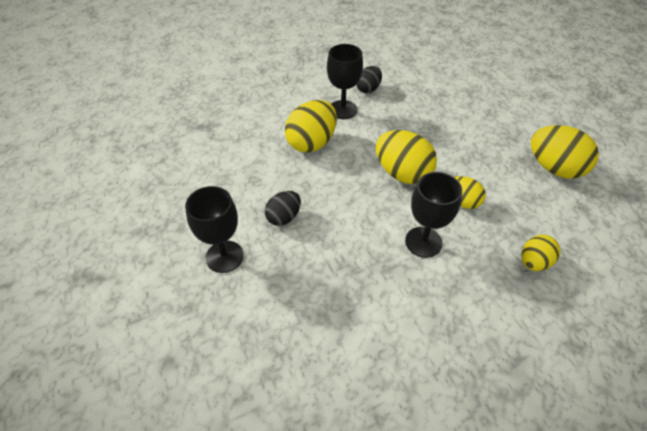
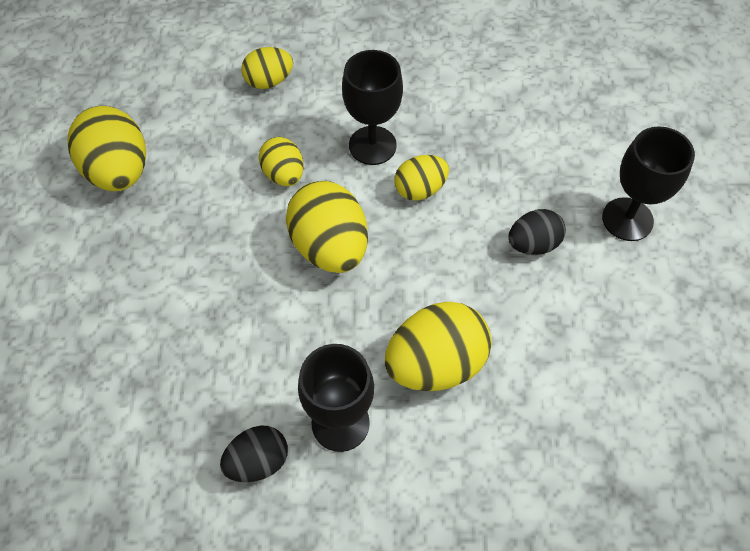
camera: 155 degrees left, 10 degrees up
(372, 224) = (420, 189): none -> yellow egg

